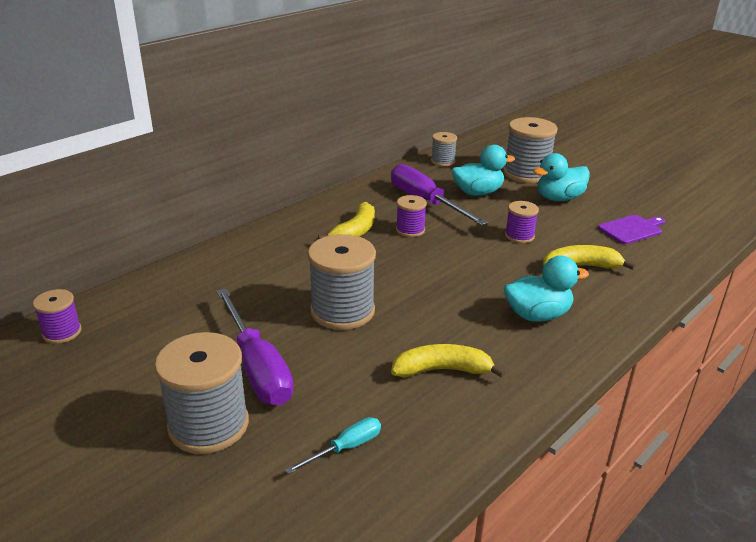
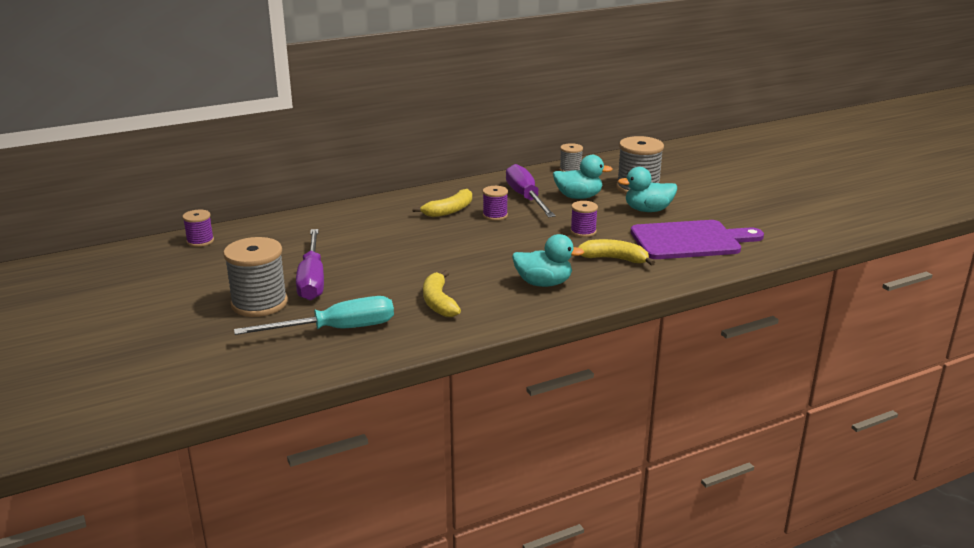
camera: 20 degrees right, 5 degrees down
(342, 311) = (397, 258): grey spool -> none
(345, 448) = (336, 330): turquoise screwdriver -> turquoise screwdriver, size x2.03
(442, 370) = (438, 302): yellow banana -> yellow banana turned 120 degrees counterclockwise
(632, 229) = (690, 240): purple cutting board -> purple cutting board, size x1.96

